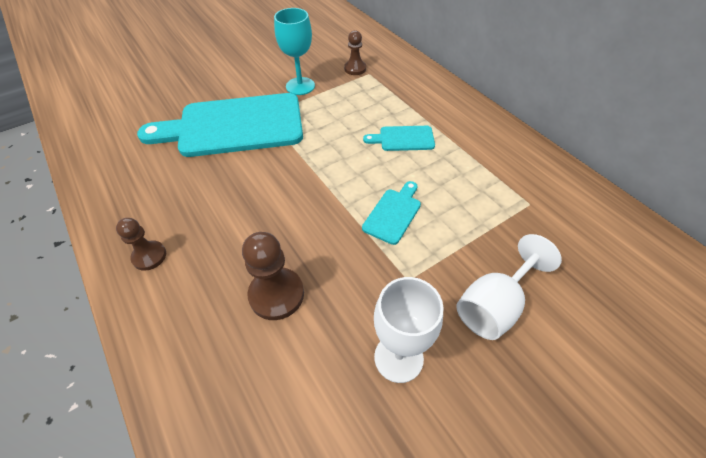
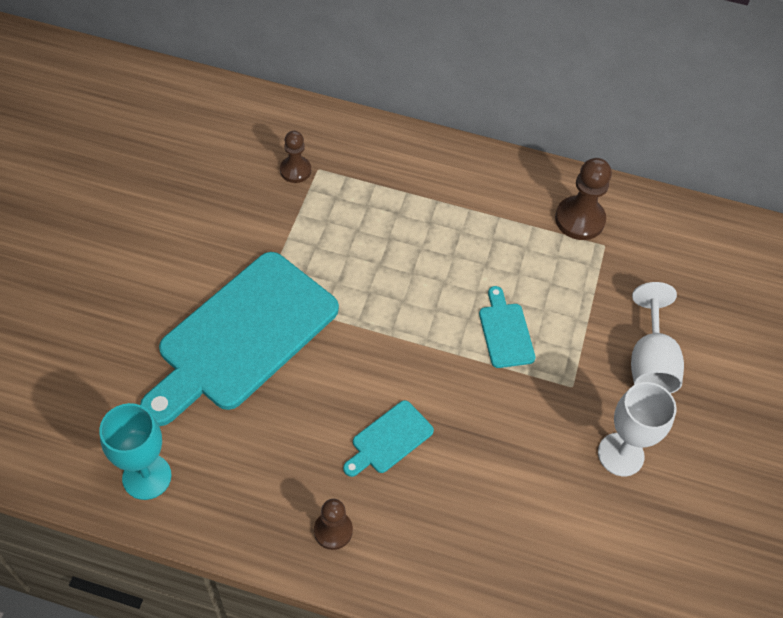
camera: 45 degrees left, 5 degrees up
(276, 294) = (484, 477): brown pawn -> brown pawn (579, 219)
(300, 86) = (258, 234): turquoise goblet -> turquoise goblet (147, 477)
(403, 138) = (438, 239): turquoise cutting board -> turquoise cutting board (389, 439)

